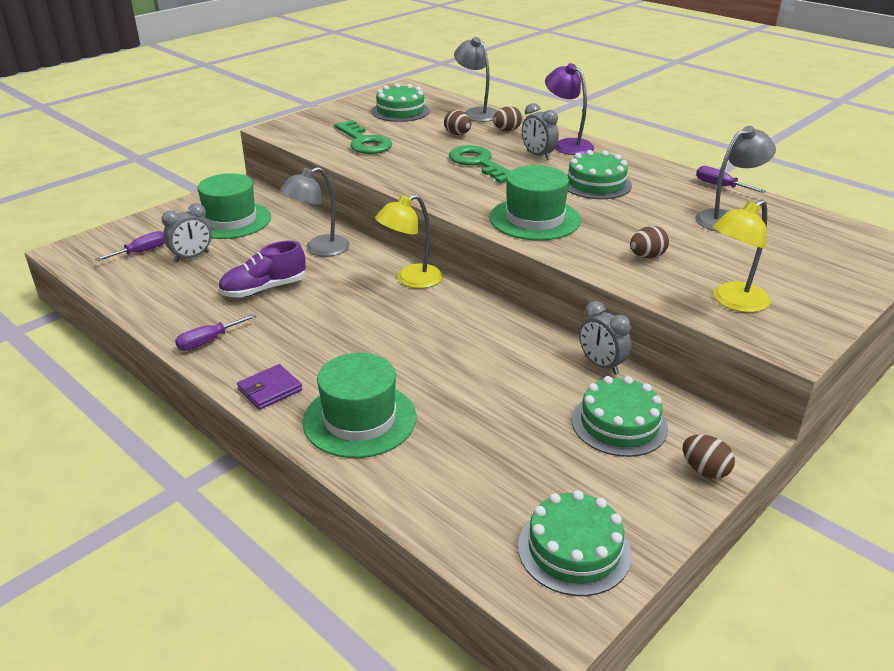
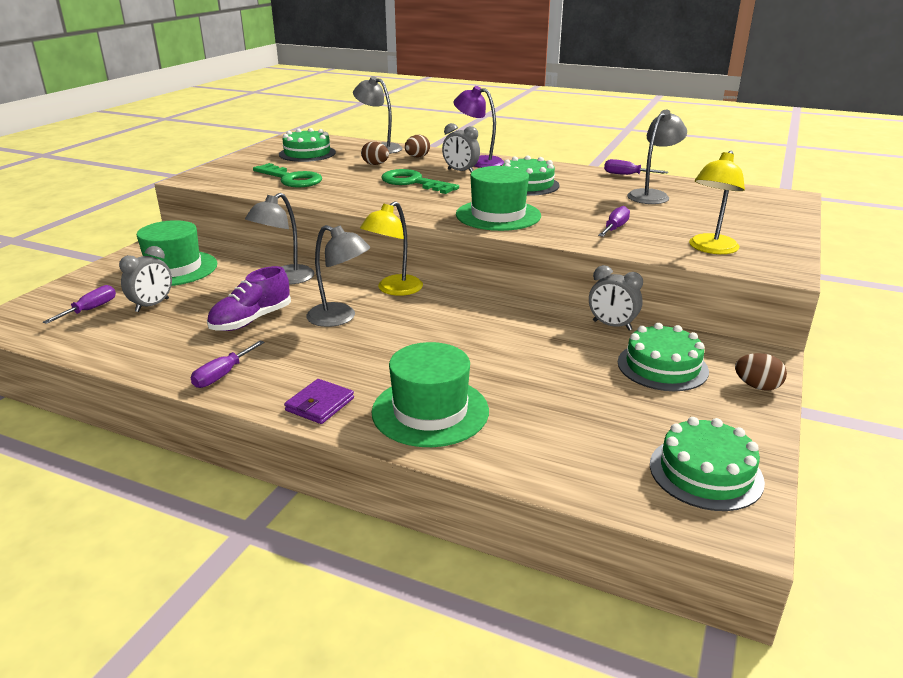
camera: 20 degrees left, 5 degrees down
(342, 302) = (340, 318): none -> grey lamp
(647, 256) = (615, 228): brown egg -> purple screwdriver

